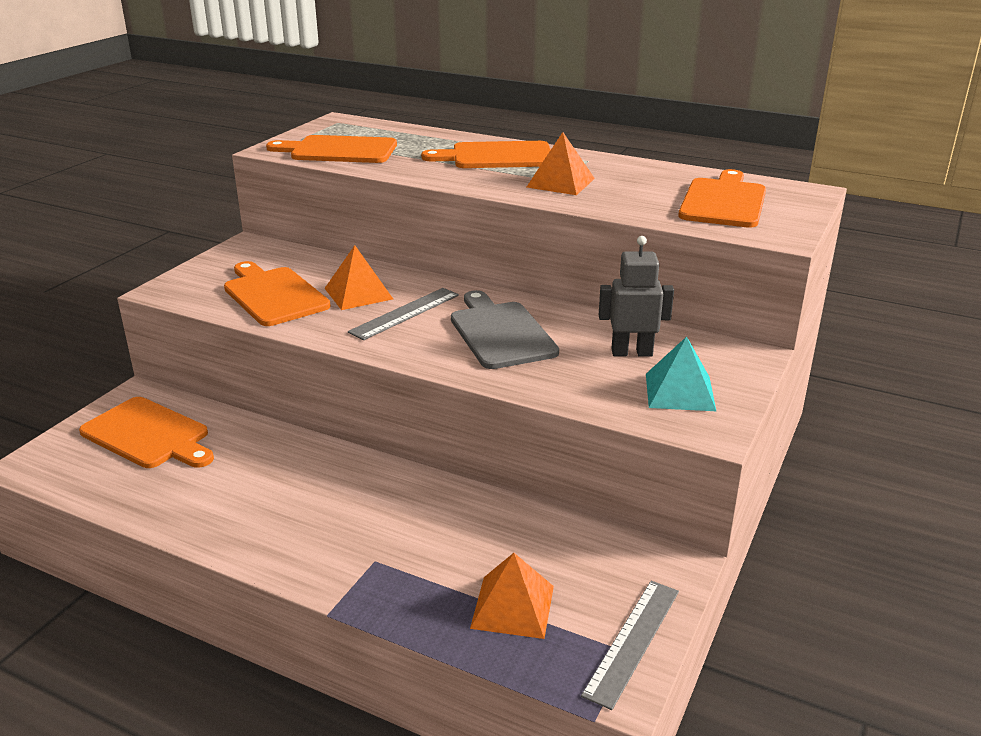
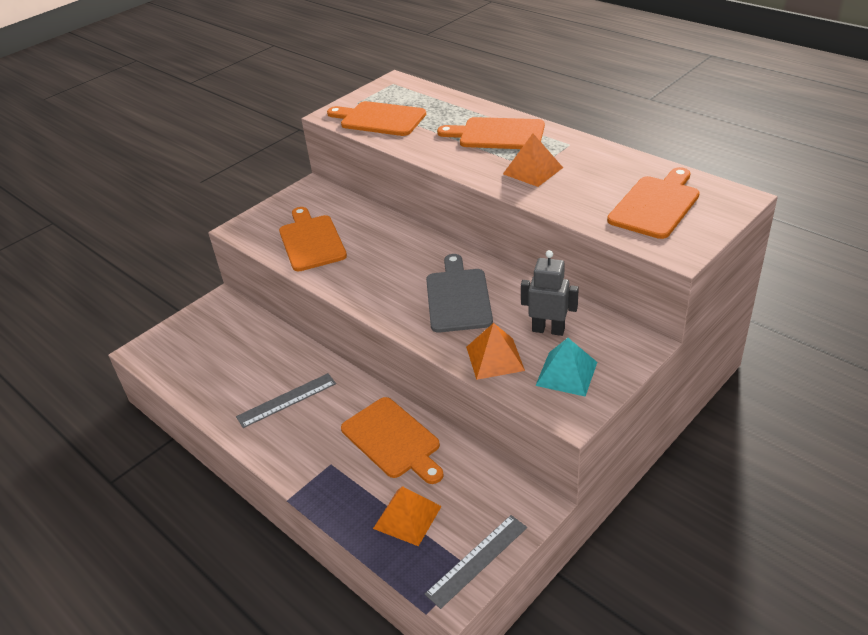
camera: 20 degrees right, 10 degrees up
(148, 435) = (218, 337): orange cutting board -> orange cutting board (393, 440)
(358, 293) = (371, 246): orange pyramid -> orange pyramid (495, 358)
(405, 313) = (396, 269): grey ruler -> grey ruler (286, 400)

